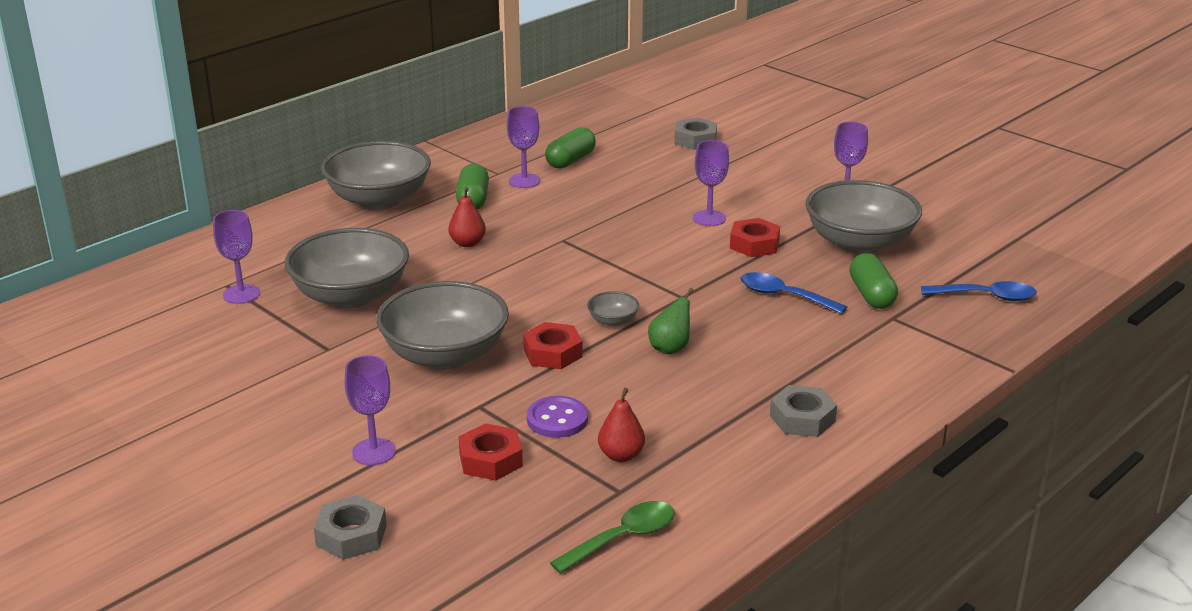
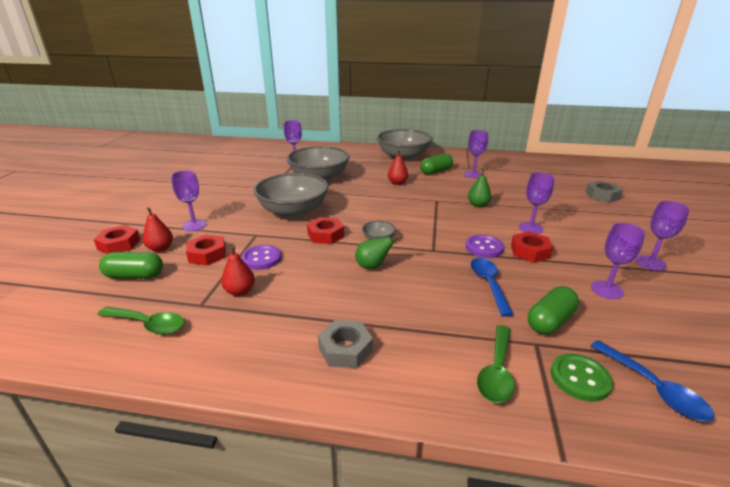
camera: 55 degrees right, 0 degrees up
(351, 535) = (119, 244): grey nut -> red nut
(417, 497) = (160, 248): none -> red pear
(570, 160) = (512, 177): green capsule -> green capsule (135, 276)
(614, 220) = (478, 205): none -> green pear
(715, 265) = (484, 248): none -> purple button
(859, 243) = (607, 290): grey bowl -> purple goblet
(907, 353) = (497, 371): none -> green spoon
(949, 321) = (580, 378): none -> green button

